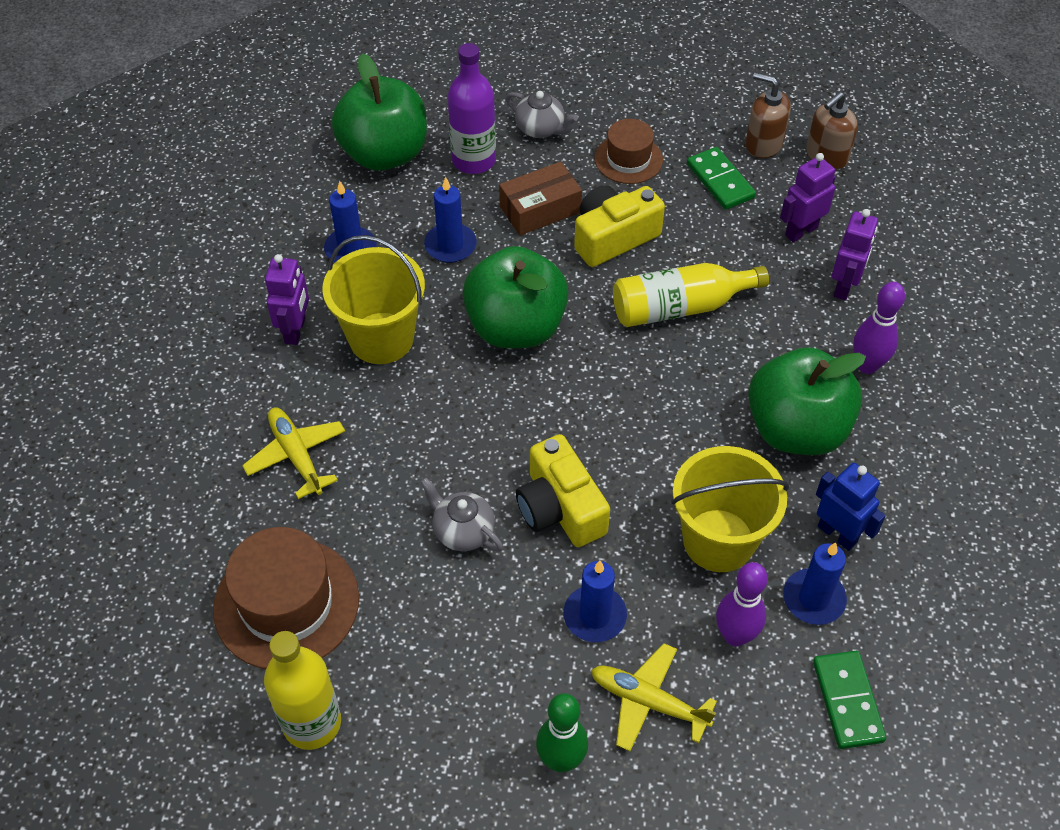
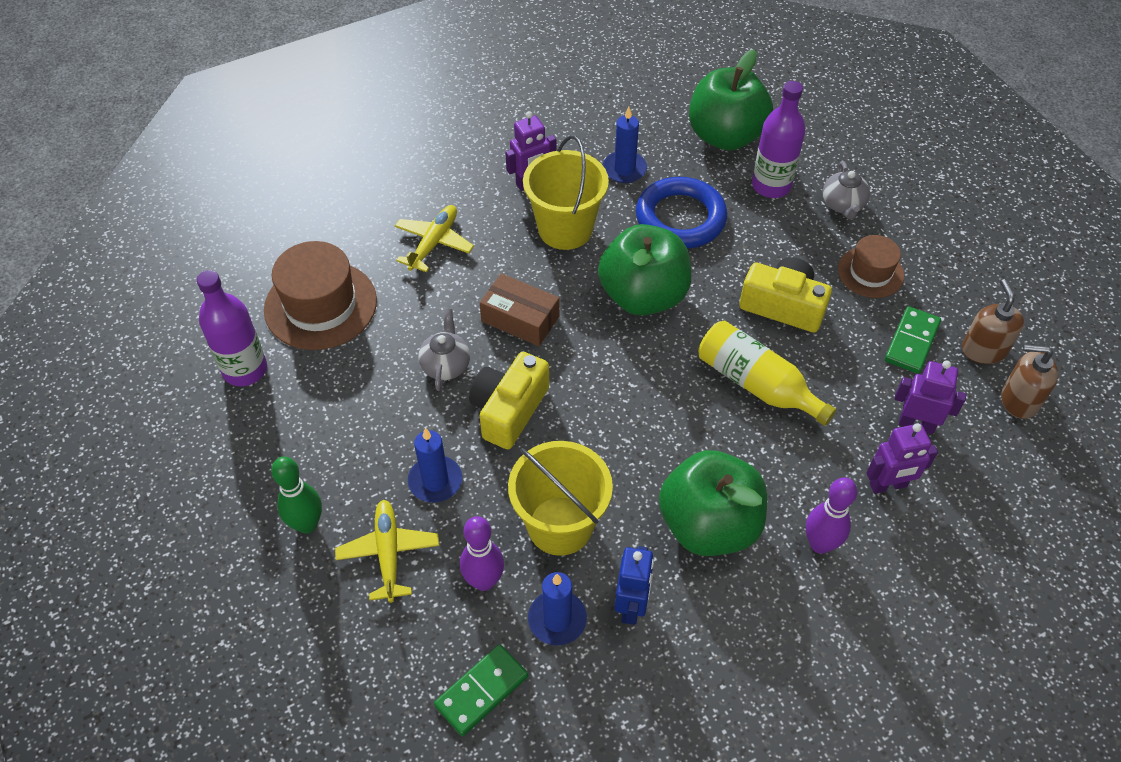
camera: 55 degrees right, 0 degrees up
(312, 723) = (245, 369): yellow bottle -> purple bottle
(450, 245) = (680, 218): blue candle -> blue ring
(540, 209) = (765, 248): brown box -> brown box (520, 319)

